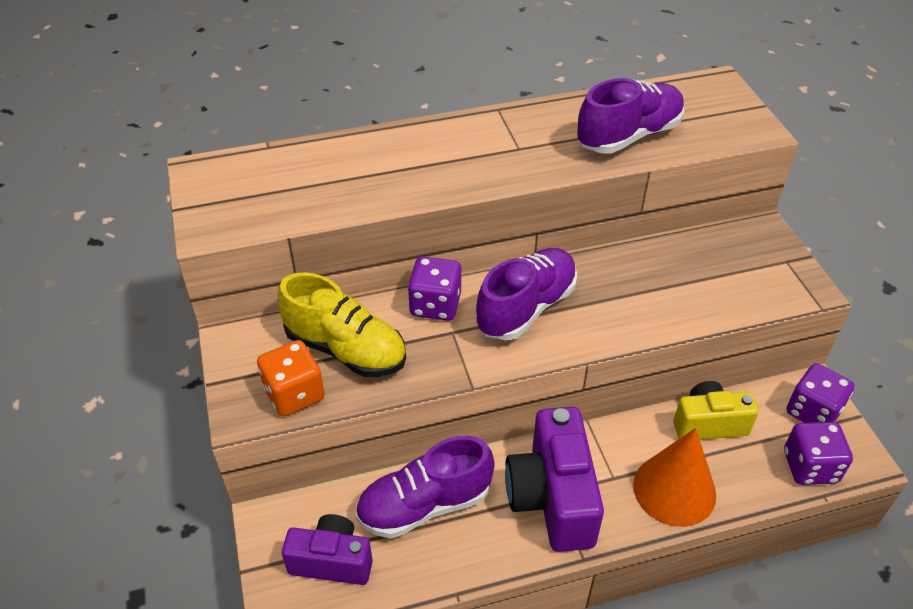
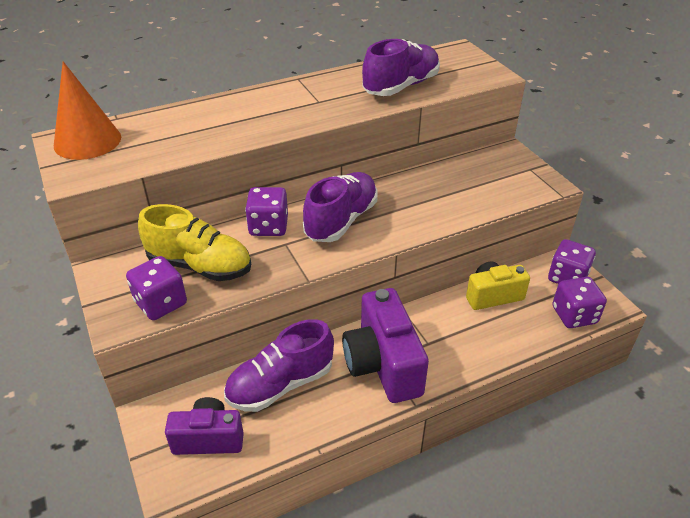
camera: 10 degrees left, 5 degrees down
(294, 394) = (161, 303): orange dice -> purple dice
(674, 489) = (476, 345): orange cone -> orange cone (87, 141)

